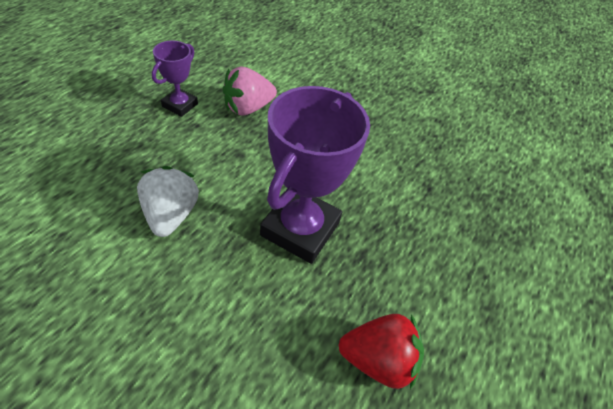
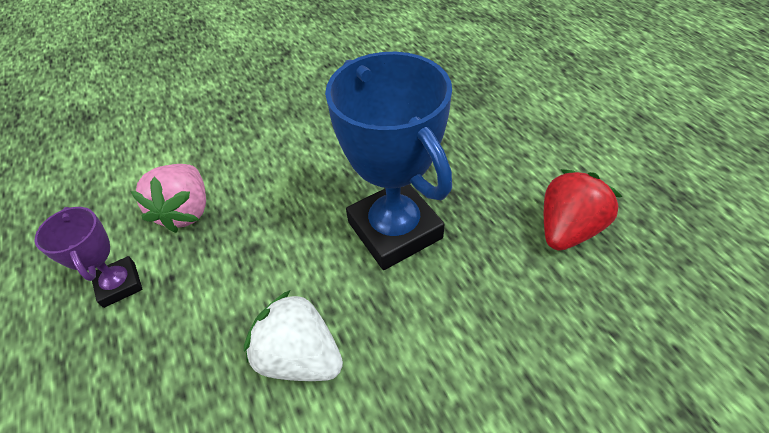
camera: 50 degrees left, 0 degrees up
(300, 229) = (395, 230): purple trophy -> blue trophy

